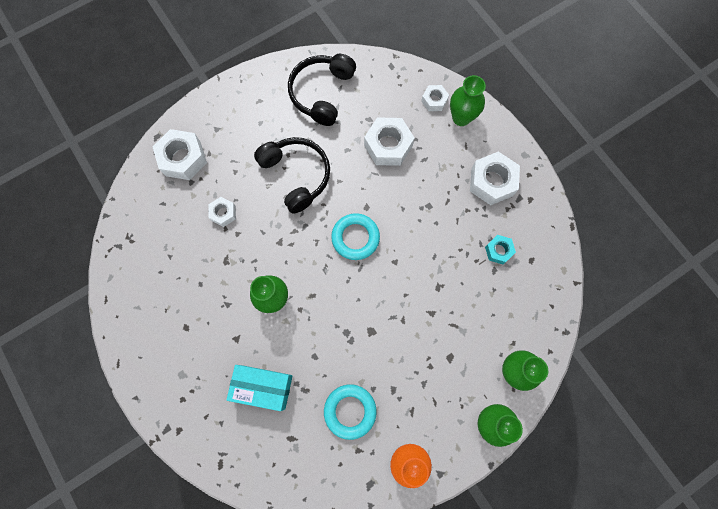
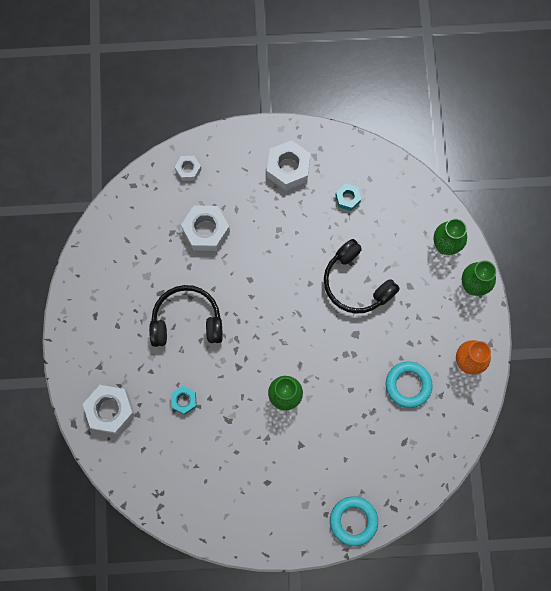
camera: 60 degrees left, 0 degrees up
(223, 213) = (184, 401): white nut -> turquoise nut
(263, 387) = (352, 443): turquoise box -> none
(321, 93) = (122, 258): black headphones -> black headphones (356, 283)
(355, 238) = (271, 303): turquoise ring -> turquoise ring (353, 521)
(461, 118) = (217, 158): green vase -> none

